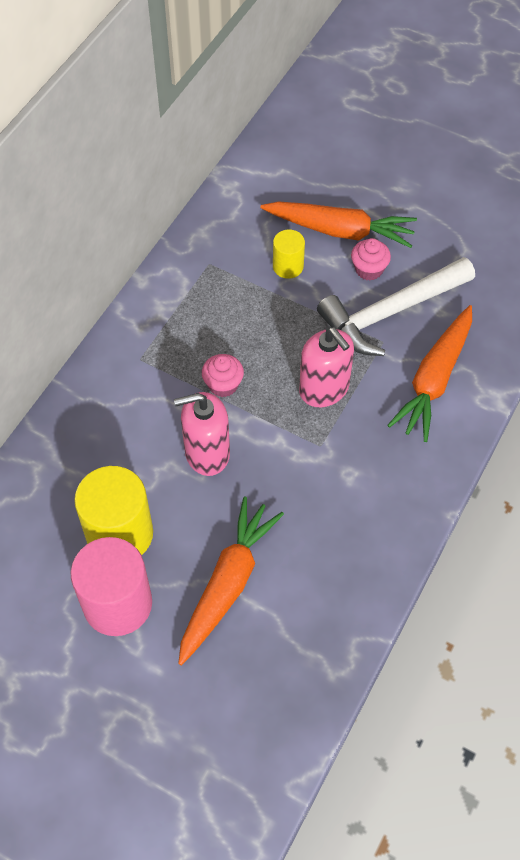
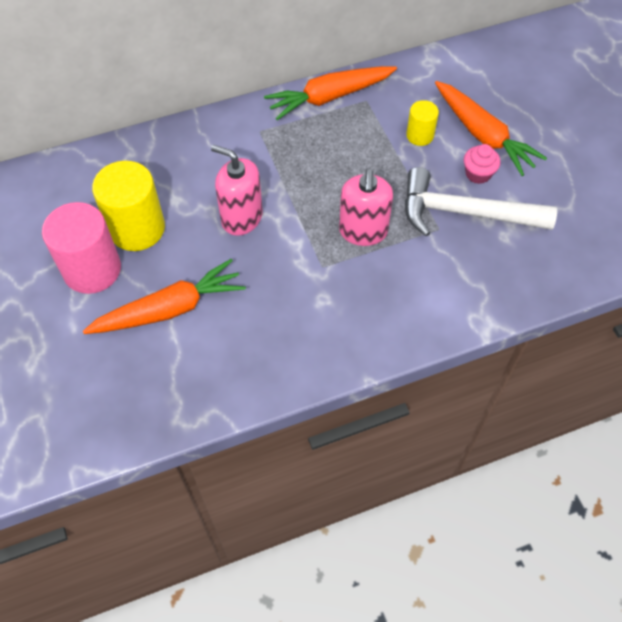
camera: 40 degrees right, 0 degrees up
(223, 385) = (296, 182): pink cupcake -> none
(434, 379) = (451, 279): orange carrot -> orange carrot (330, 97)

